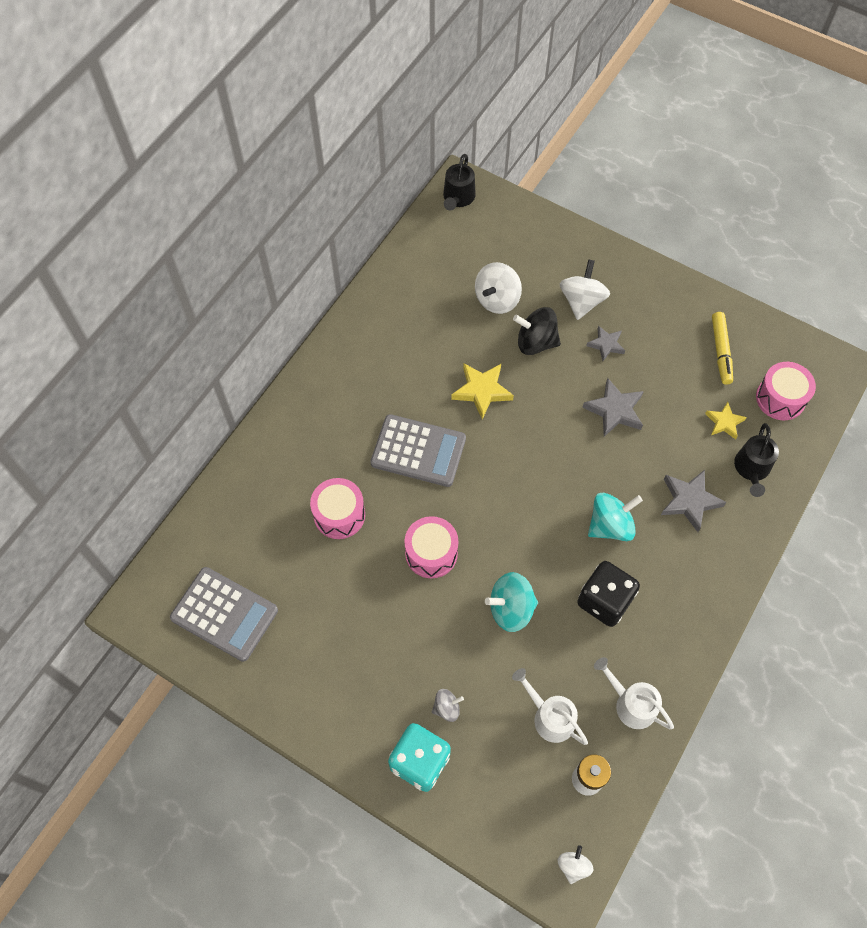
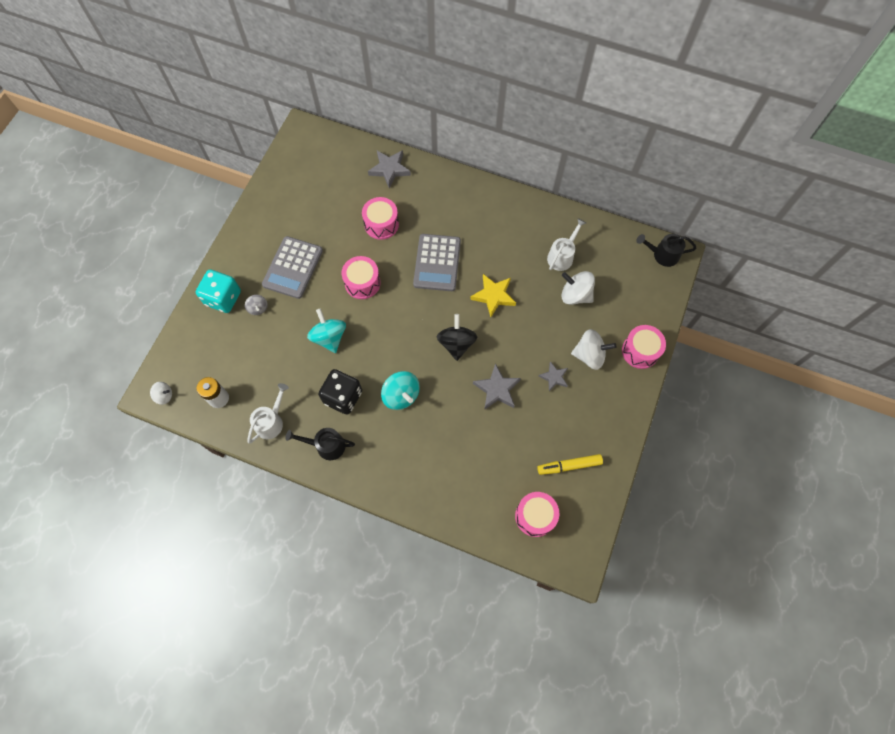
camera: 80 degrees right, 5 degrees up
(224, 614) = (305, 175): grey calculator -> grey calculator (293, 268)
(535, 342) = (544, 327): black spinning top -> black spinning top (456, 343)
(549, 717) = (258, 371): white watering can -> white watering can (562, 256)
(583, 249) = (640, 351): none -> pink drum
(689, 501) = (430, 450): grey star -> grey star (389, 169)
(724, 422) = (503, 472): yellow star -> none
(752, 469) = (466, 496): black watering can -> black watering can (326, 446)

